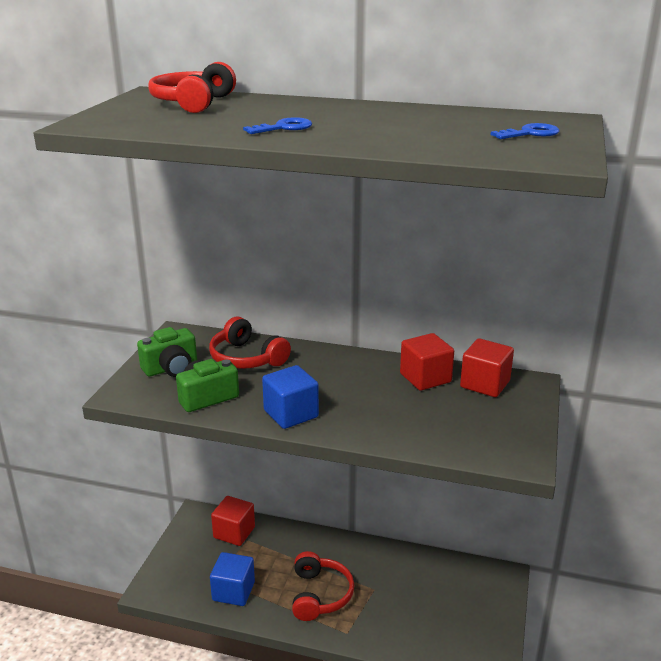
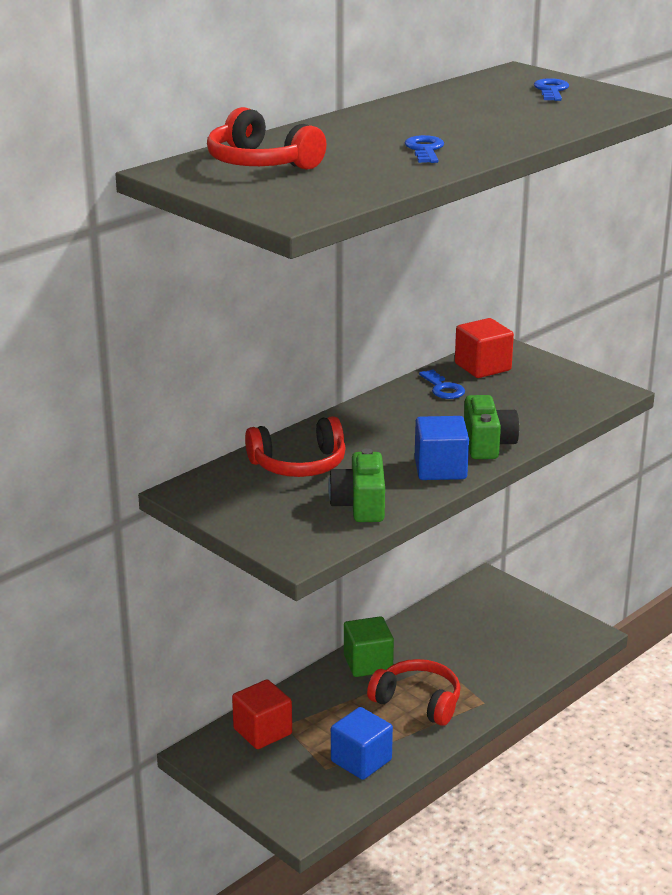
camera: 60 degrees left, 0 degrees up
(171, 368) = (271, 512): green camera -> green camera (488, 444)
(344, 551) = (368, 663): none -> green cube
(425, 378) = (443, 388): red cube -> blue key

